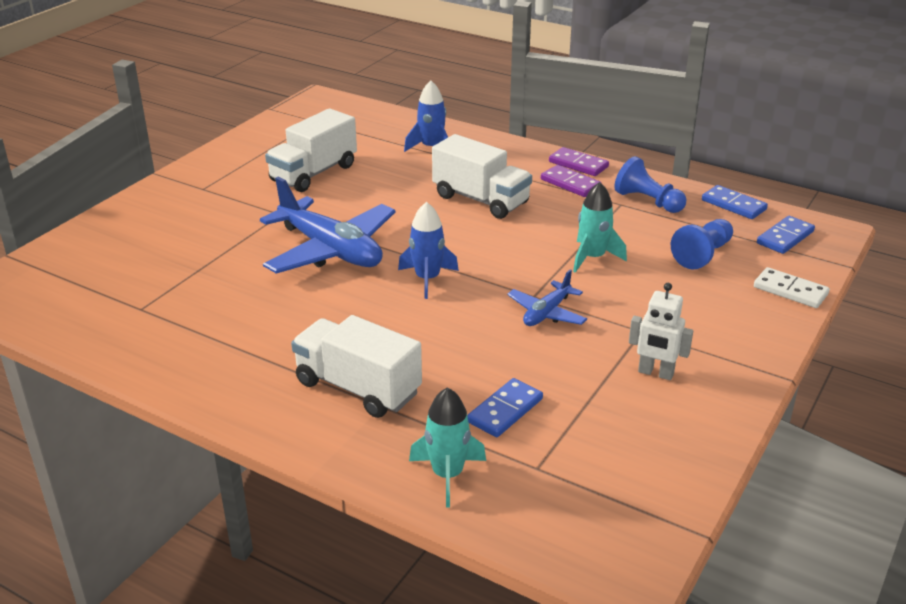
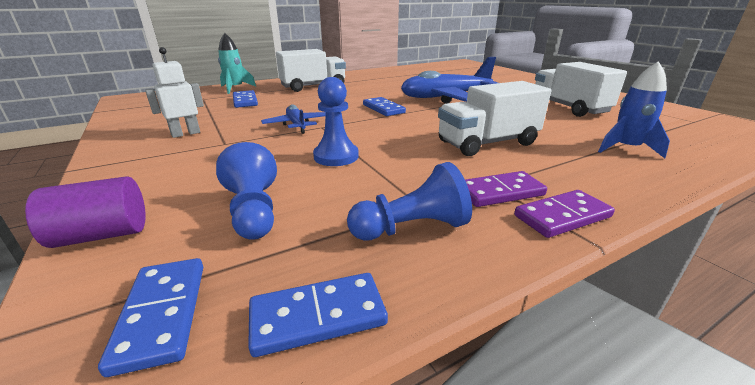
camera: 120 degrees right, 5 degrees down
(427, 279) = (383, 109): blue rocket -> blue domino
(592, 258) = (336, 156): turquoise rocket -> blue pawn
(790, 290) = (102, 234): white domino -> purple cylinder

